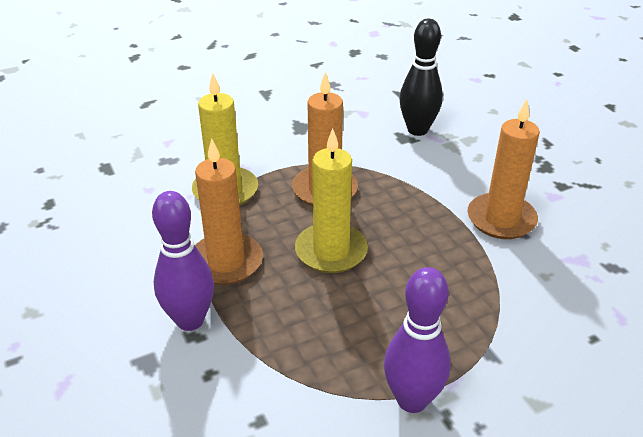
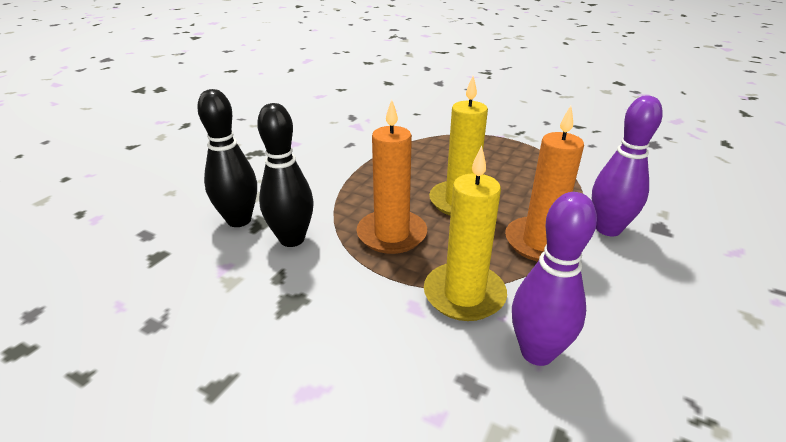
camera: 125 degrees left, 5 degrees down
(367, 144) = (292, 239): none -> black bowling pin
(412, 400) = (526, 141): purple bowling pin -> purple bowling pin (537, 352)
(501, 219) = (343, 153): orange candle -> none

